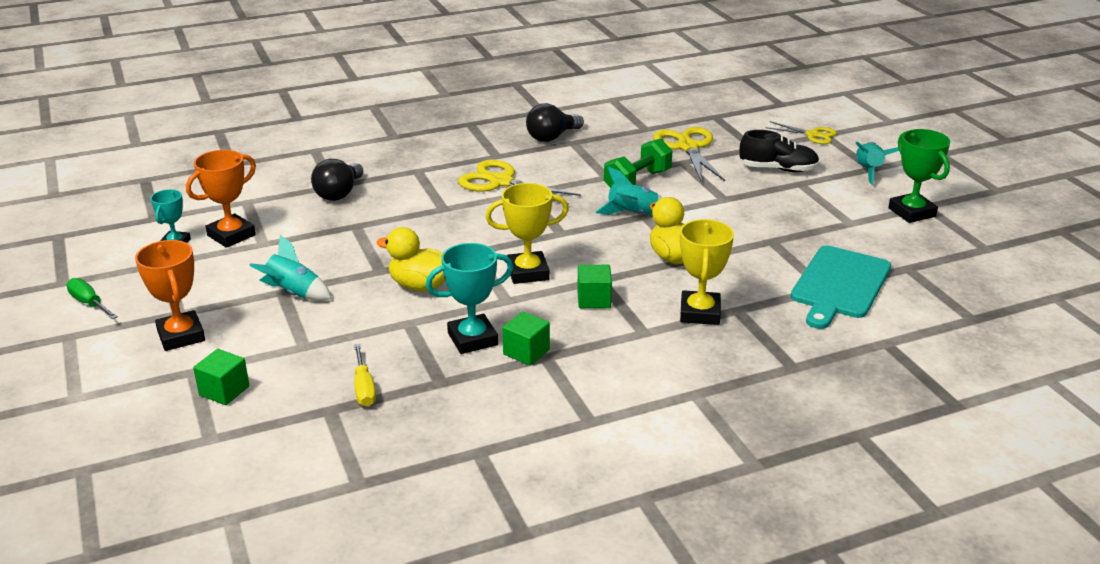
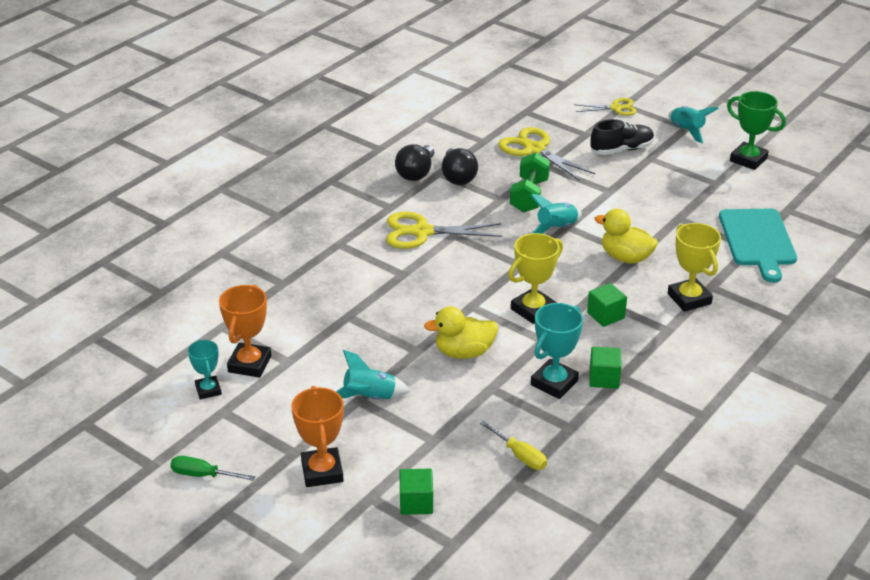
camera: 30 degrees left, 5 degrees up
(181, 336) = (322, 471): orange trophy -> orange trophy turned 45 degrees clockwise
(339, 193) = (296, 290): black light bulb -> black light bulb (458, 177)

